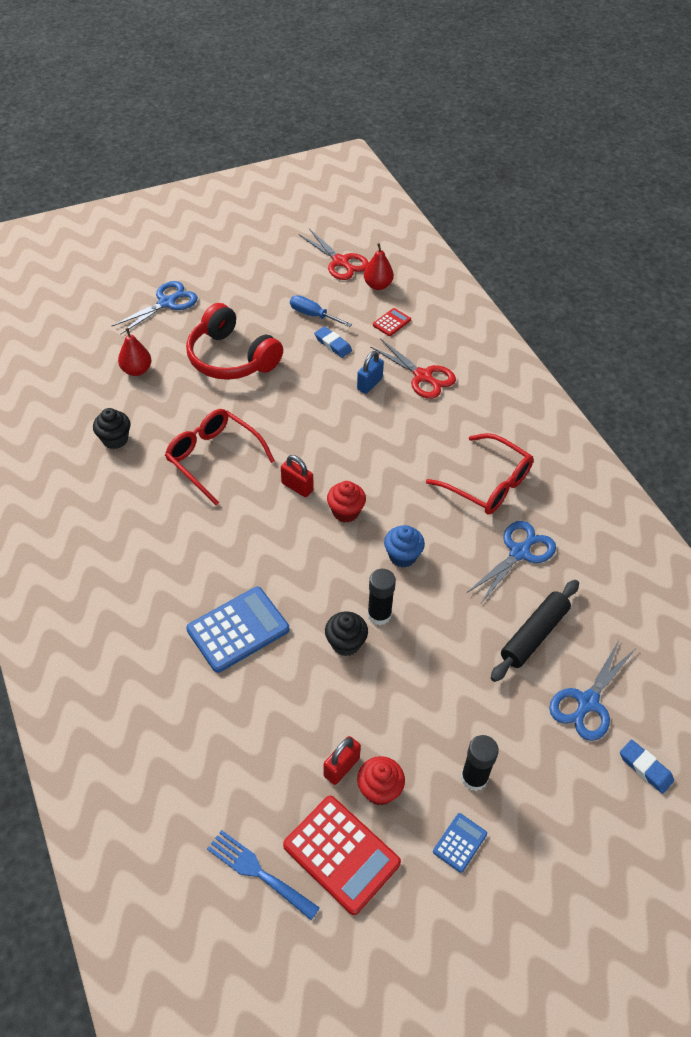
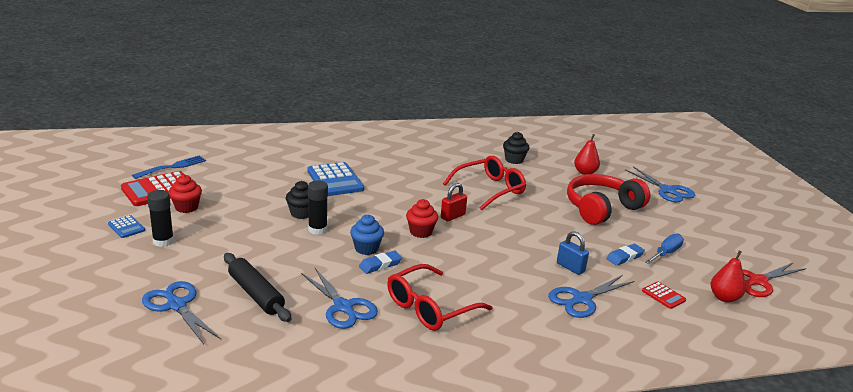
camera: 100 degrees right, 25 degrees down
(341, 767) = (212, 198): red padlock -> none
(423, 376) = (581, 299): red scissors -> blue scissors
(645, 768) = (98, 319): blue eraser -> blue eraser (380, 265)

